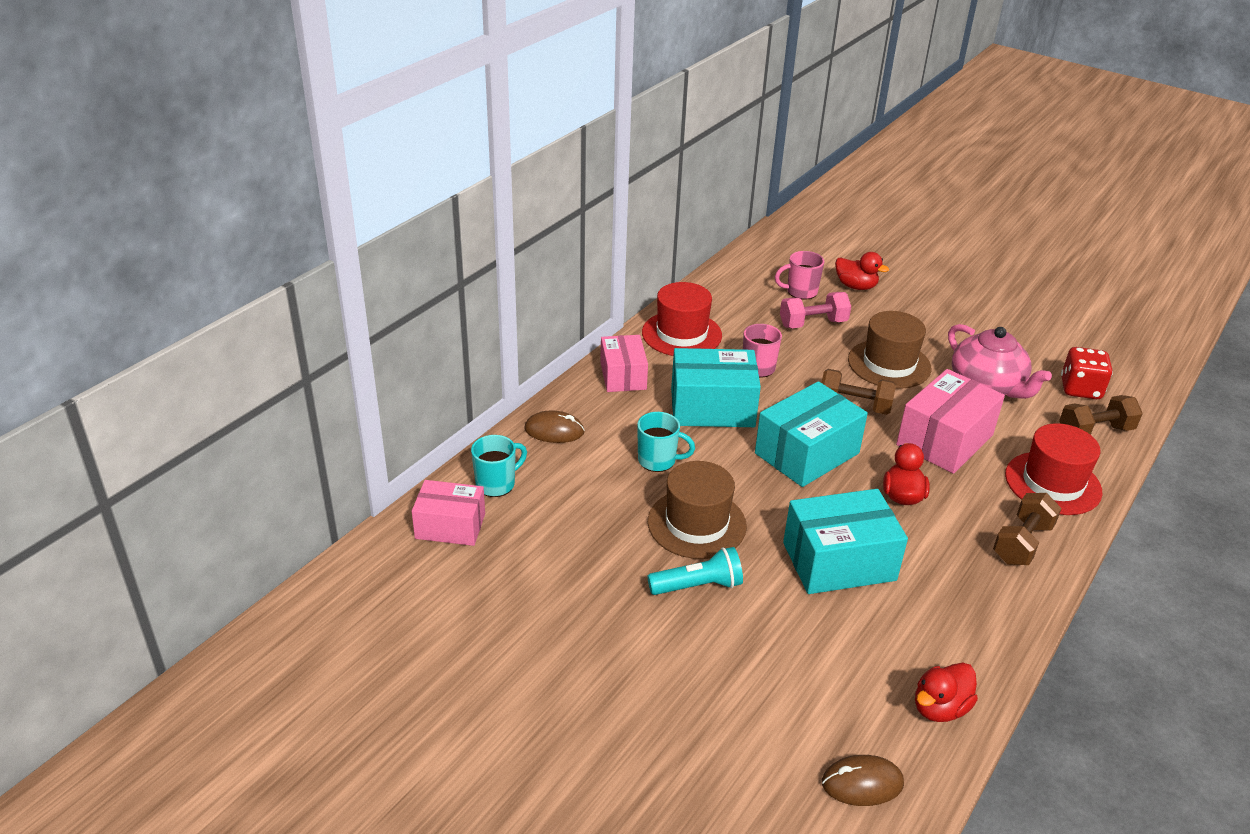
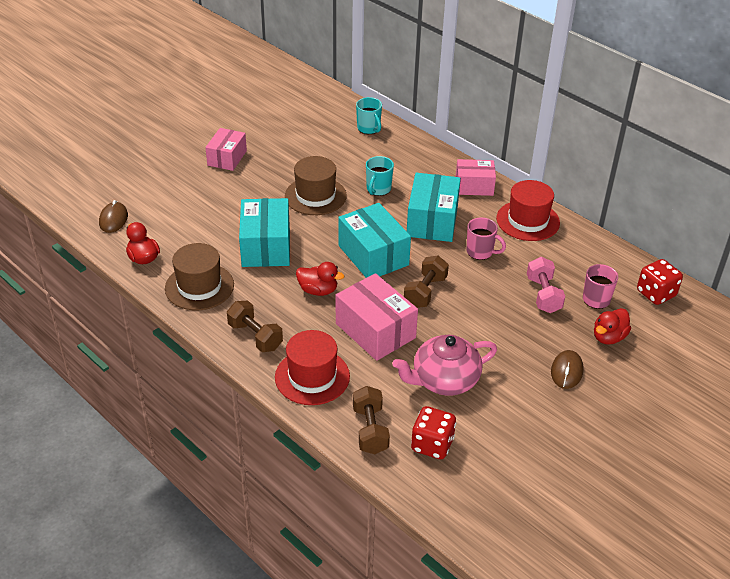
camera: 100 degrees right, 5 degrees up
(450, 526) = (337, 112): pink box -> pink box (227, 158)
(554, 431) = (416, 152): brown mouse -> brown mouse (566, 371)
(698, 586) = (264, 189): turquoise flashlight -> none
(773, 258) = (656, 294): none -> red dice
(889, 364) = (480, 326): brown hat -> brown hat (199, 286)

